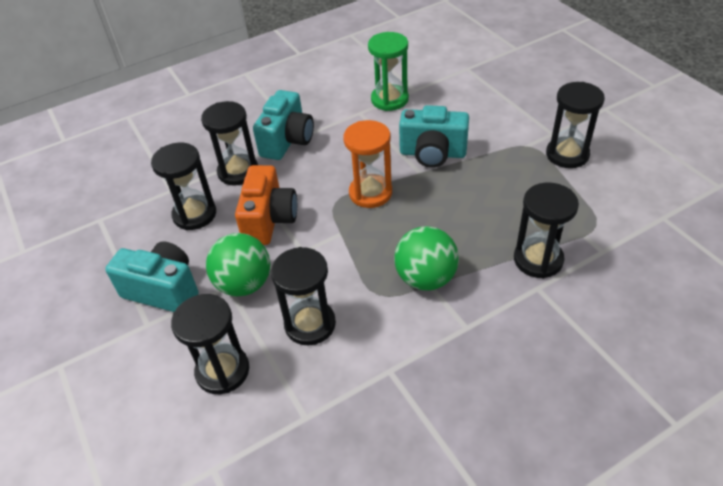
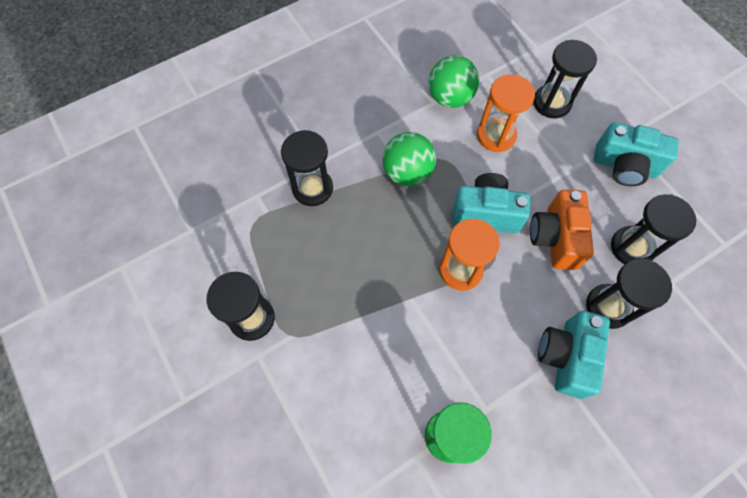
camera: 175 degrees right, 20 degrees up
(244, 284) = (558, 171): green ball -> green ball (450, 98)
(310, 324) = (496, 136): black hourglass -> orange hourglass
(432, 153) = (396, 327): turquoise camera -> turquoise camera (486, 213)

